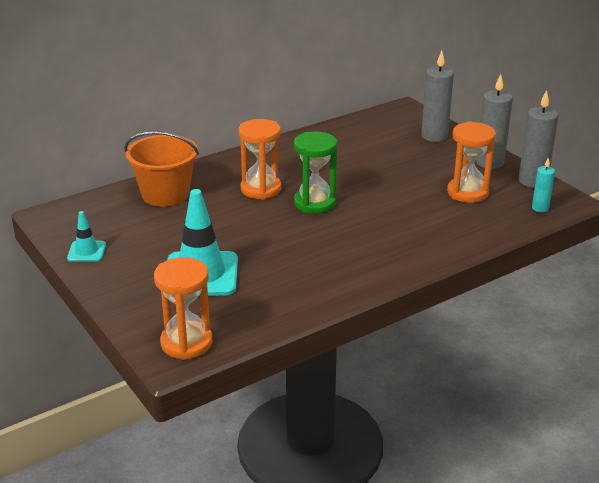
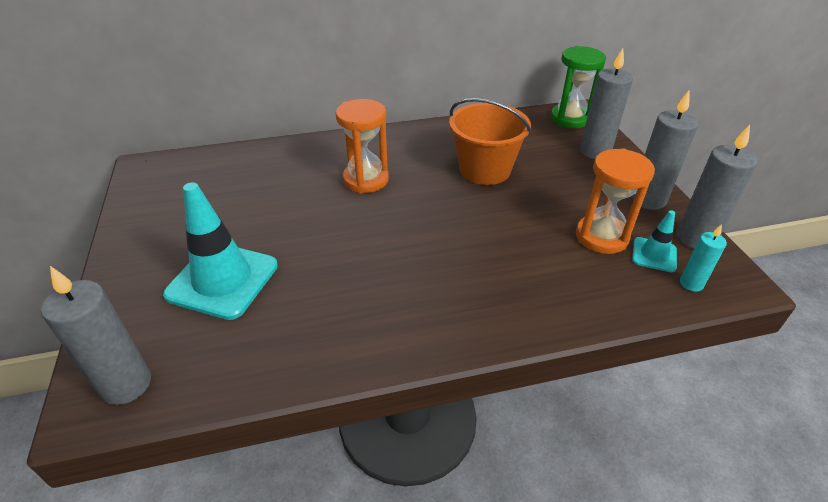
camera: 20 degrees right, 10 degrees up
(86, 251) = (138, 218): turquoise traffic cone -> turquoise traffic cone (654, 255)
(165, 194) = (267, 165): orange bucket -> orange bucket (484, 170)
(186, 343) = (126, 384): orange hourglass -> grey candle
(314, 203) = (411, 211): green hourglass -> green hourglass (570, 118)

